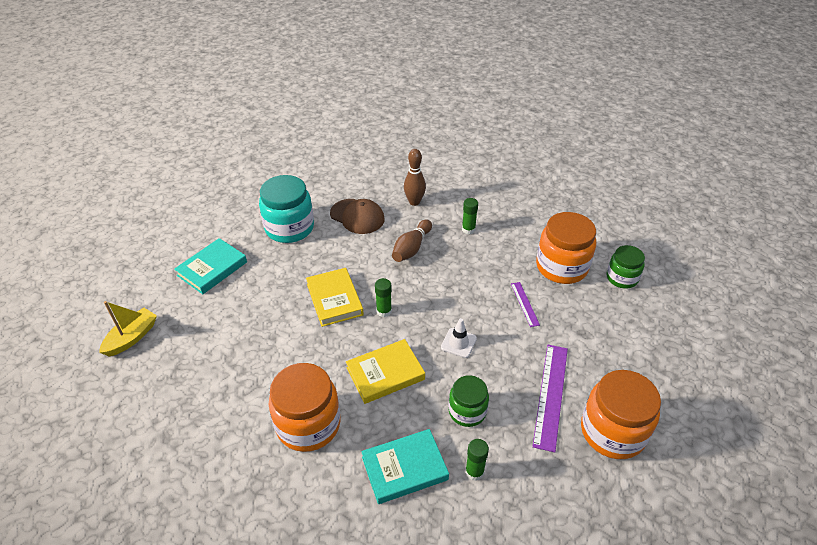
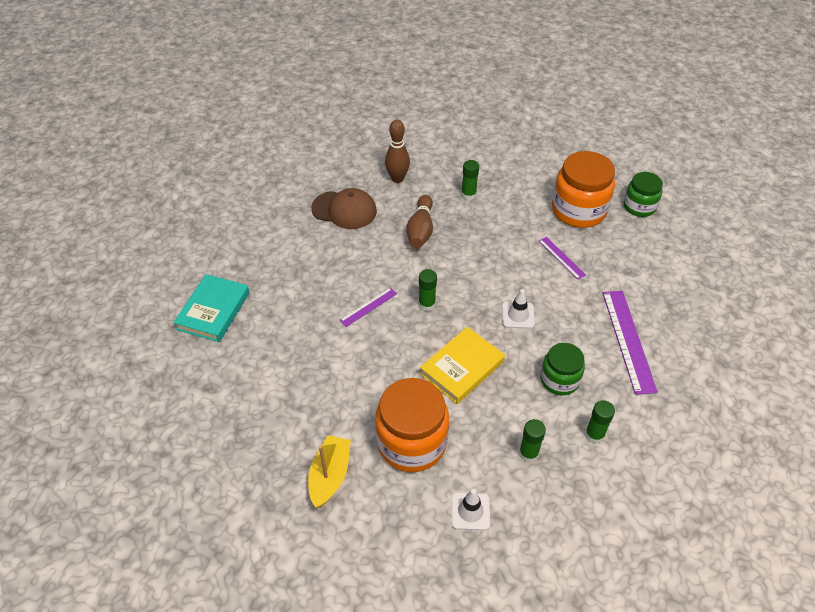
camera: 20 degrees left, 5 degrees up
(132, 337) = (165, 413): yellow boat -> yellow boat (330, 476)
(289, 228) = (276, 242): turquoise jar -> none
(326, 502) = (470, 511): none -> white traffic cone
(334, 299) = (368, 307): yellow book -> purple ruler
(404, 468) = (528, 453): turquoise book -> green glue stick
(612, 431) = (698, 357): orange jar -> none

